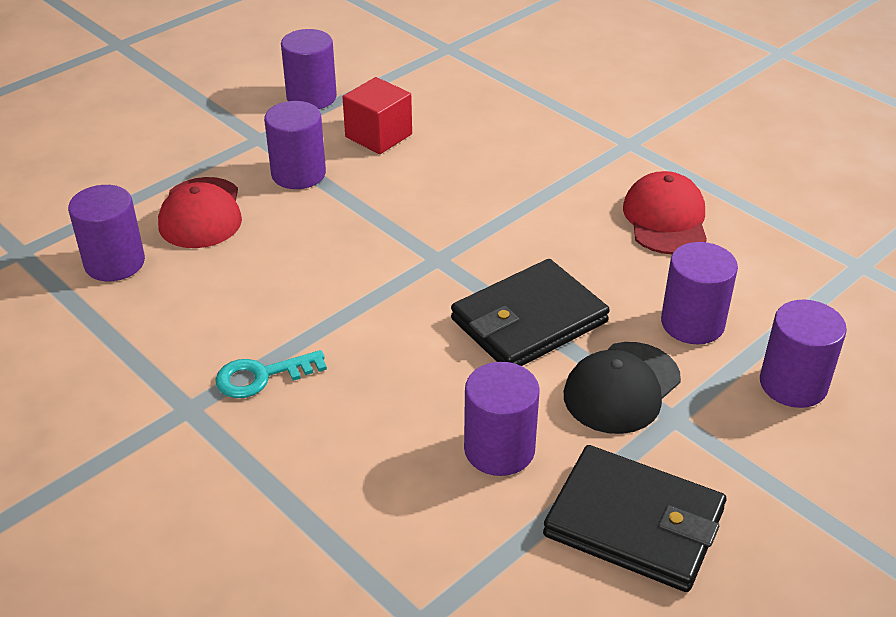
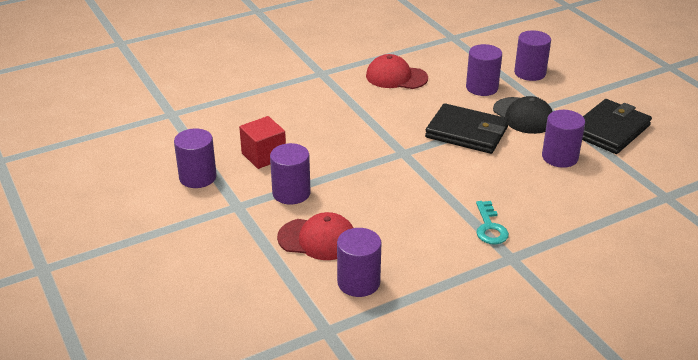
camera: 75 degrees left, 5 degrees down
(529, 321) = (467, 132): black wallet -> black wallet turned 45 degrees counterclockwise

